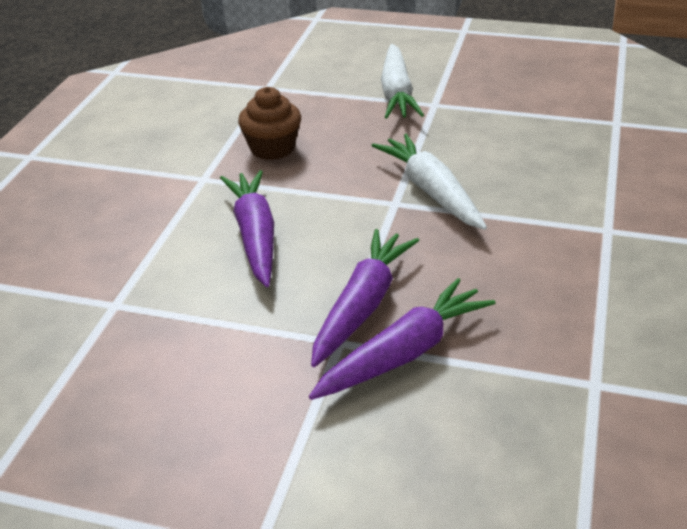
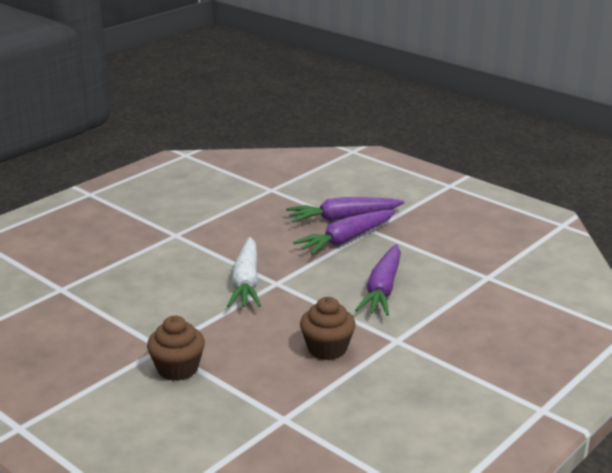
camera: 155 degrees left, 10 degrees down
(397, 93) = (177, 369): white carrot -> brown cupcake

